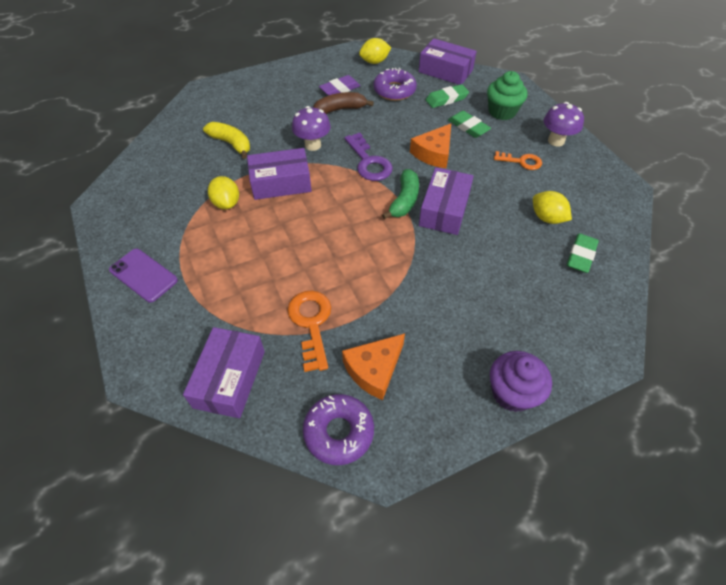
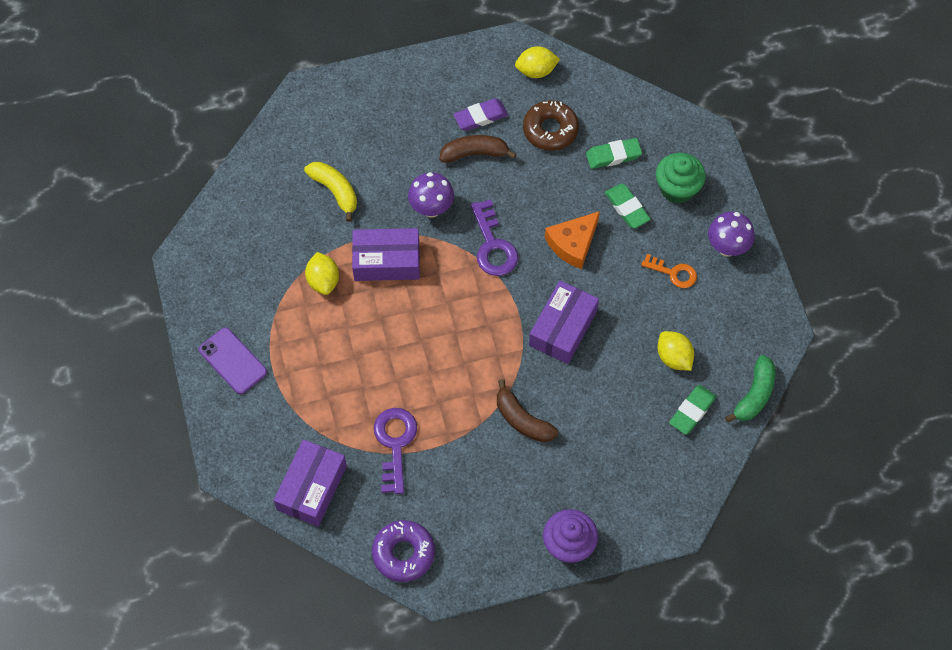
camera: 10 degrees right, 10 degrees up
(311, 323) = (395, 443): orange key -> purple key
(374, 369) = (446, 501): orange cheese -> none
(394, 90) = (550, 130): purple donut -> brown donut
(404, 200) = (521, 308): green banana -> green banana (754, 395)
(430, 284) = (522, 420): none -> brown banana
(445, 71) = (626, 103): purple box -> none

